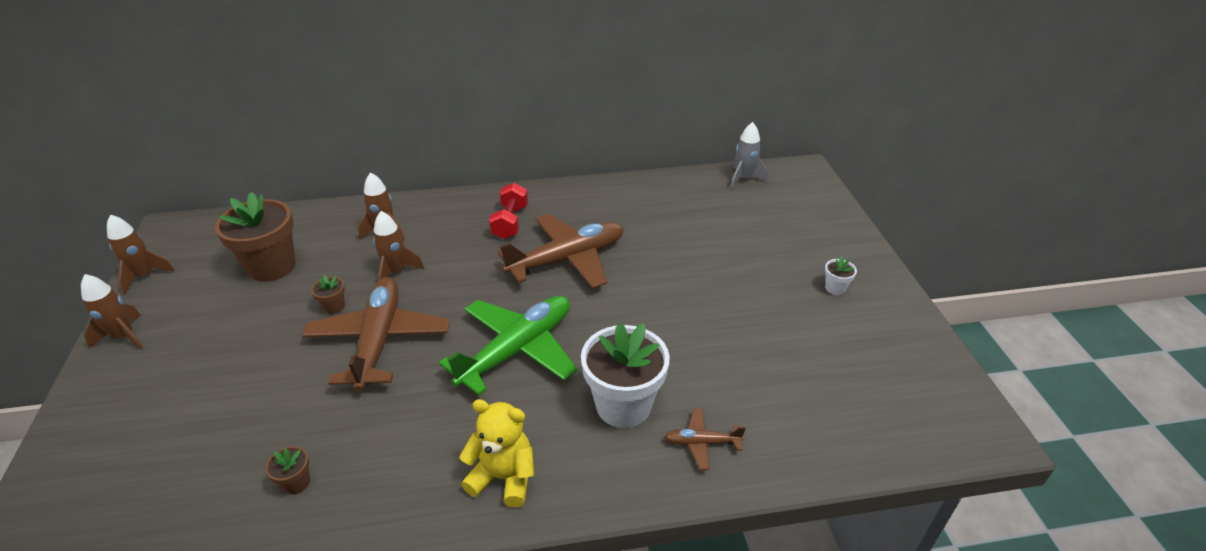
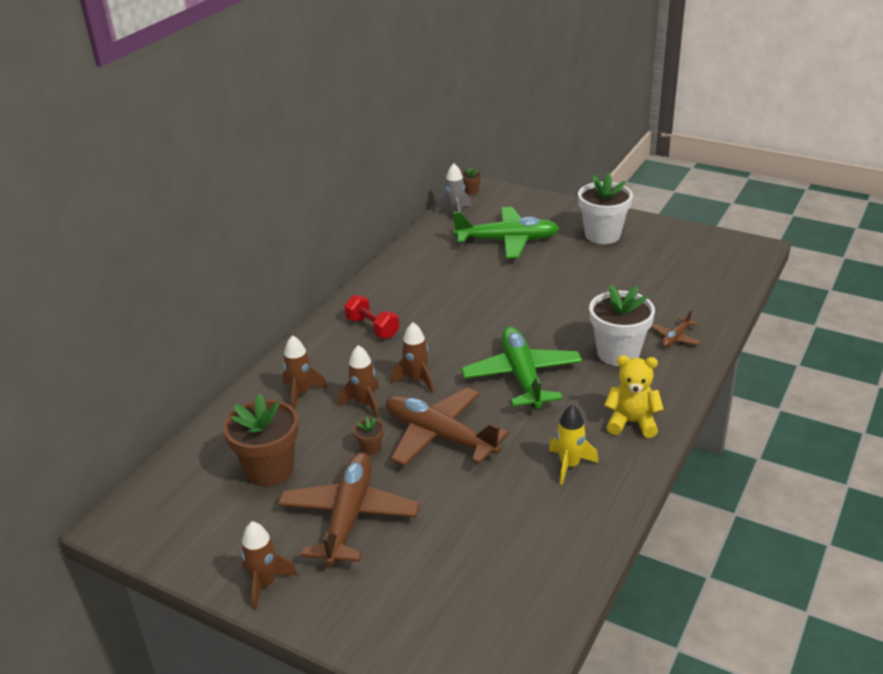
camera: 50 degrees left, 5 degrees down
(144, 276) = (179, 555): brown rocket -> brown rocket (416, 380)
(296, 482) = (550, 516): brown flower pot -> brown flower pot (471, 191)
(391, 458) = (569, 465): none -> yellow rocket
(503, 477) = (632, 422): yellow teddy bear -> yellow teddy bear turned 45 degrees clockwise
(567, 259) = (451, 319): brown plane -> brown plane (349, 516)
(739, 230) = (508, 241): none -> green plane
(835, 288) = (602, 235): white flower pot -> white flower pot, size x2.34

